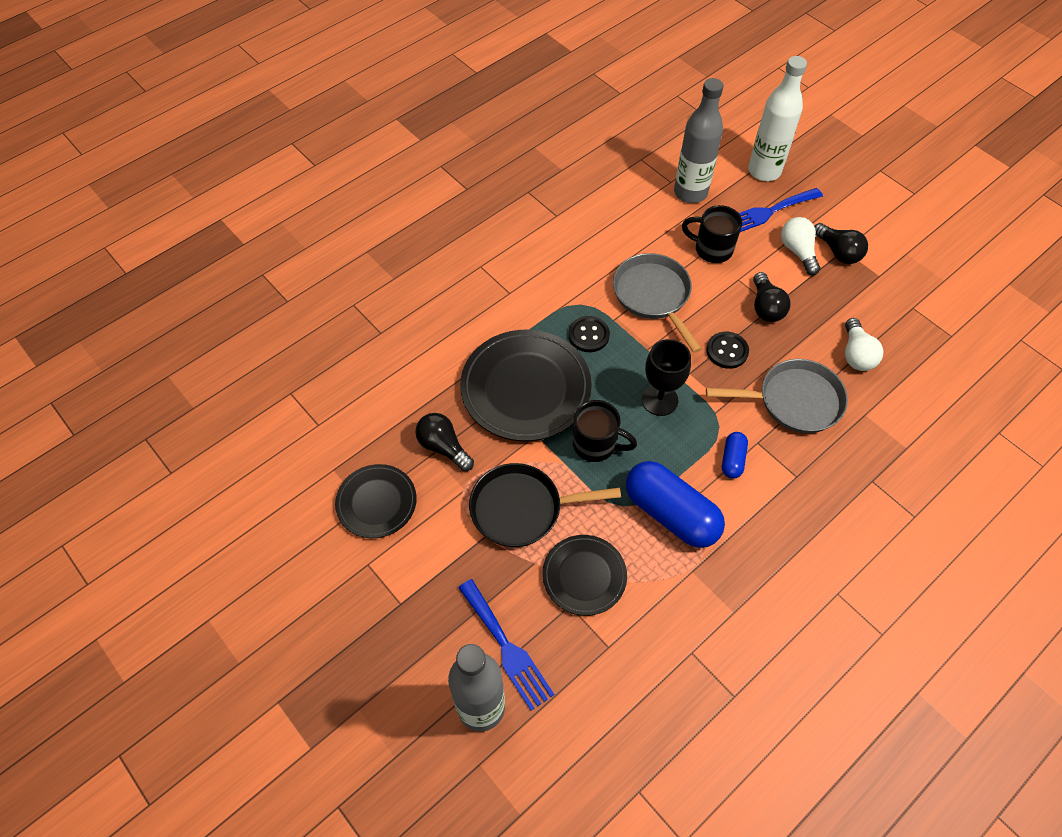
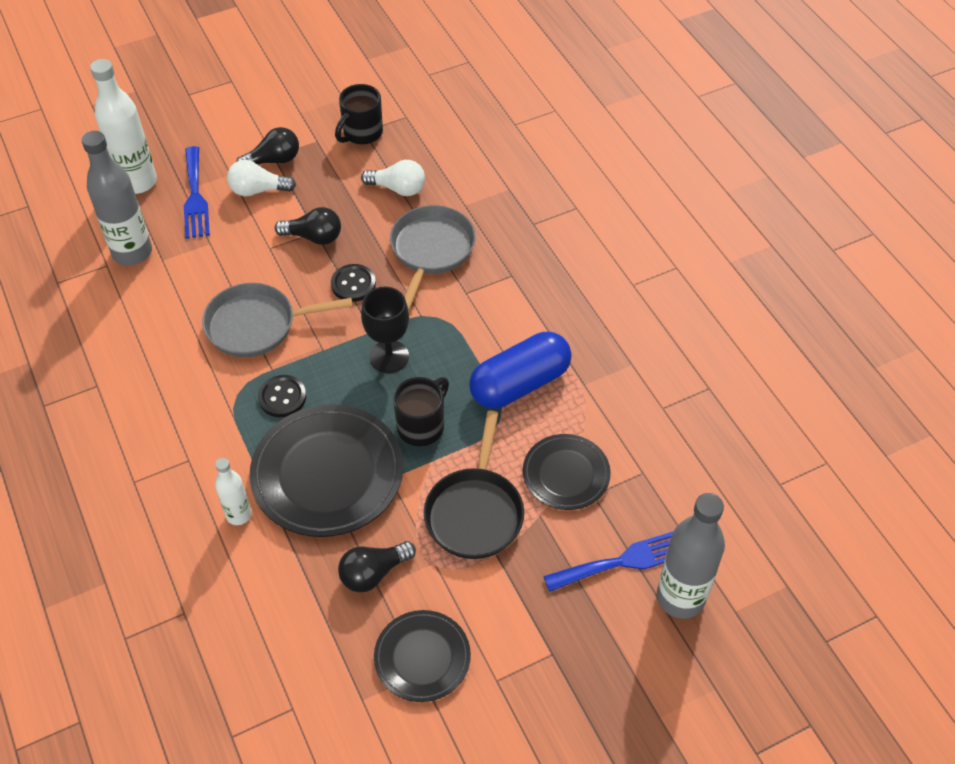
camera: 75 degrees left, 5 degrees down
(471, 340) = (238, 515): none -> white bottle
(711, 249) = (219, 258): black mug -> black mug (361, 133)
(732, 460) = (478, 318): blue capsule -> none

